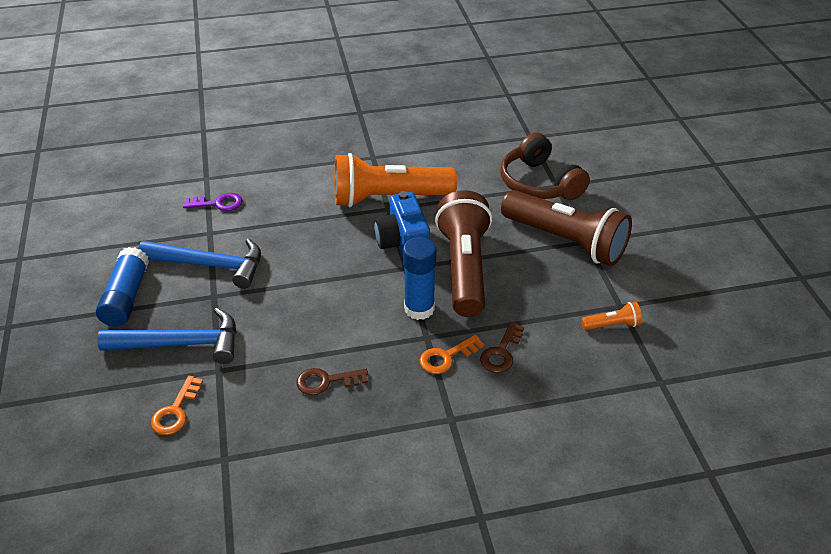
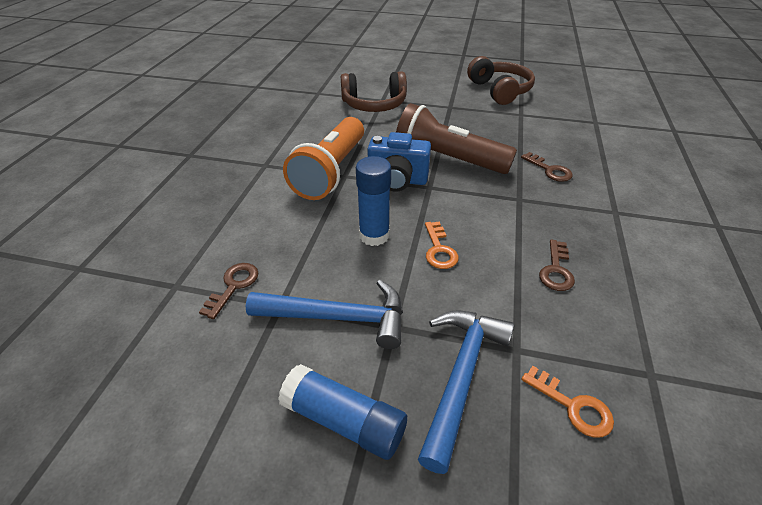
camera: 65 degrees left, 0 degrees up
(210, 265) = (338, 317): blue hammer -> blue hammer turned 60 degrees clockwise
(218, 203) = (233, 286): purple key -> brown key
(419, 308) = (484, 194): blue glue stick -> blue glue stick (374, 235)
(446, 357) = (546, 195): orange key -> orange key (439, 249)
(566, 241) = (445, 113): brown flashlight -> none
(612, 325) = (538, 122): orange flashlight -> none
(671, 274) = (499, 90): none -> brown headphones

